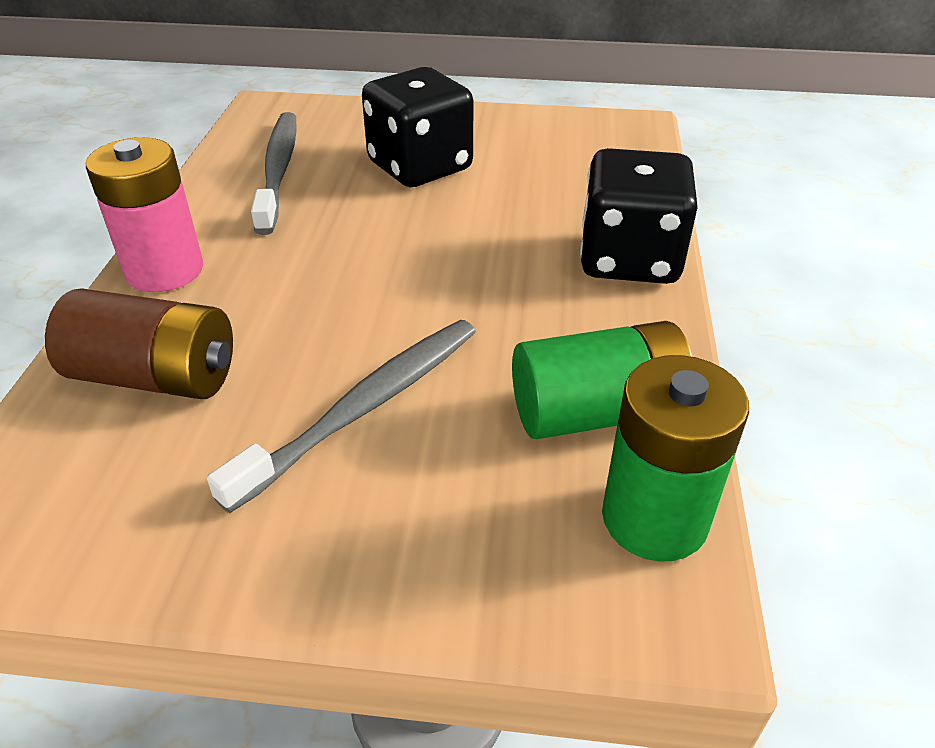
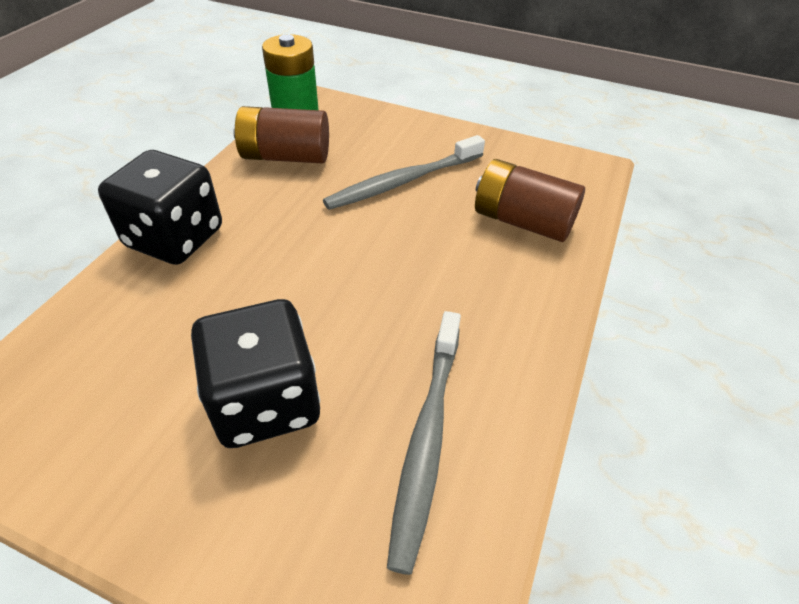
camera: 165 degrees left, 5 degrees up
(165, 270) = (534, 308): pink battery -> none
(597, 412) = (286, 156): green battery -> brown battery

